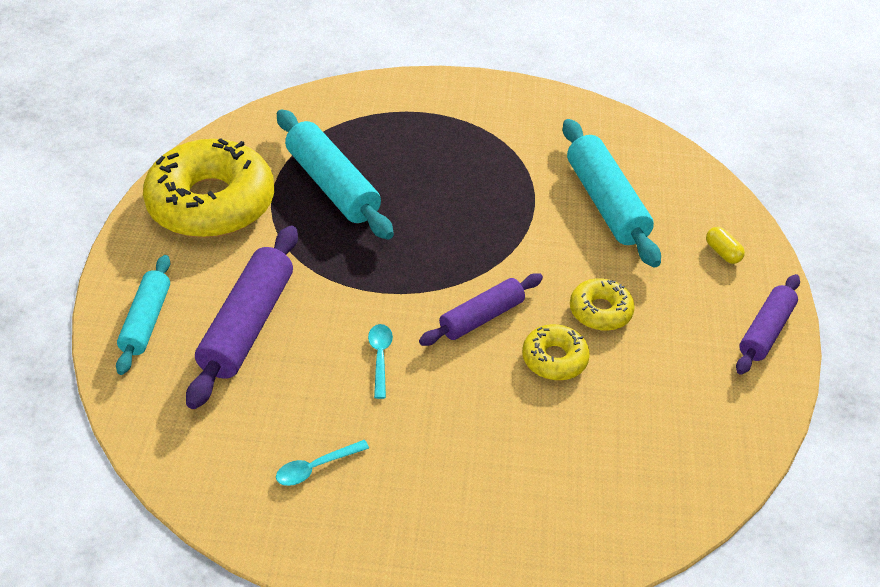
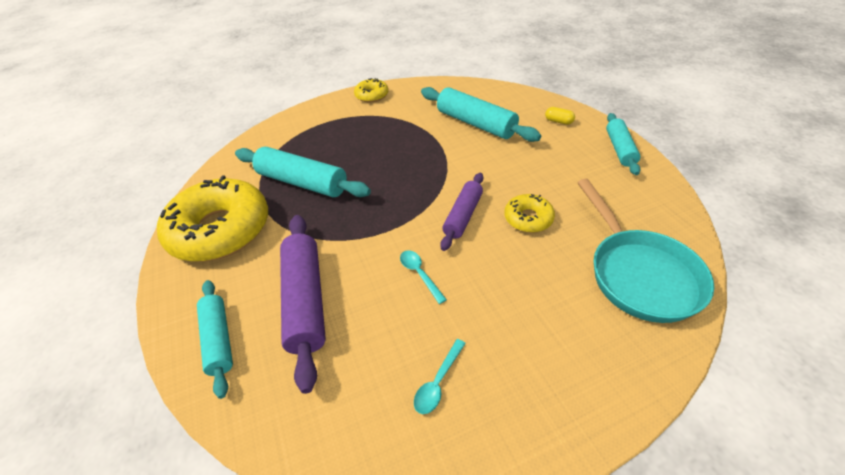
camera: 25 degrees left, 0 degrees up
(600, 311) = (527, 179): yellow donut -> yellow donut (372, 95)
(620, 483) = (639, 273): none -> turquoise pan
(765, 331) = (619, 149): purple rolling pin -> turquoise rolling pin

